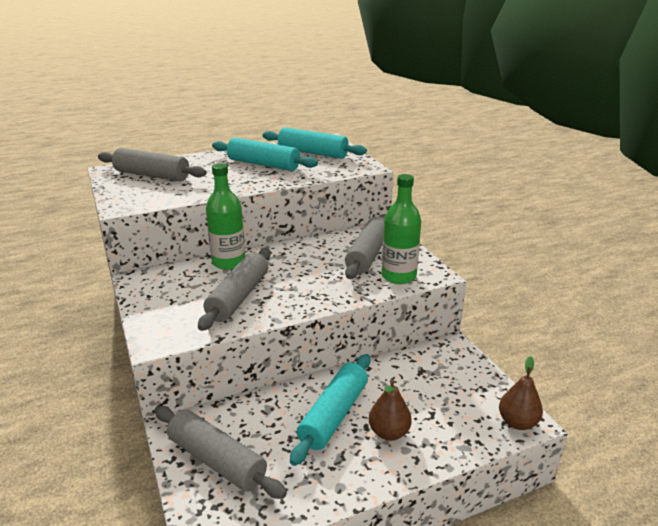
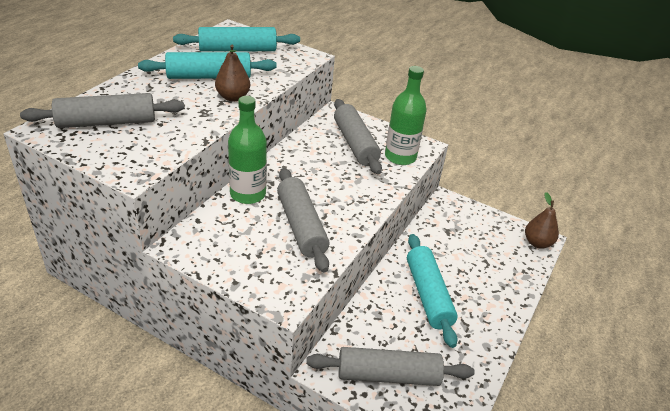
camera: 40 degrees left, 10 degrees up
(389, 432) = (475, 289): brown pear -> brown pear (233, 97)

